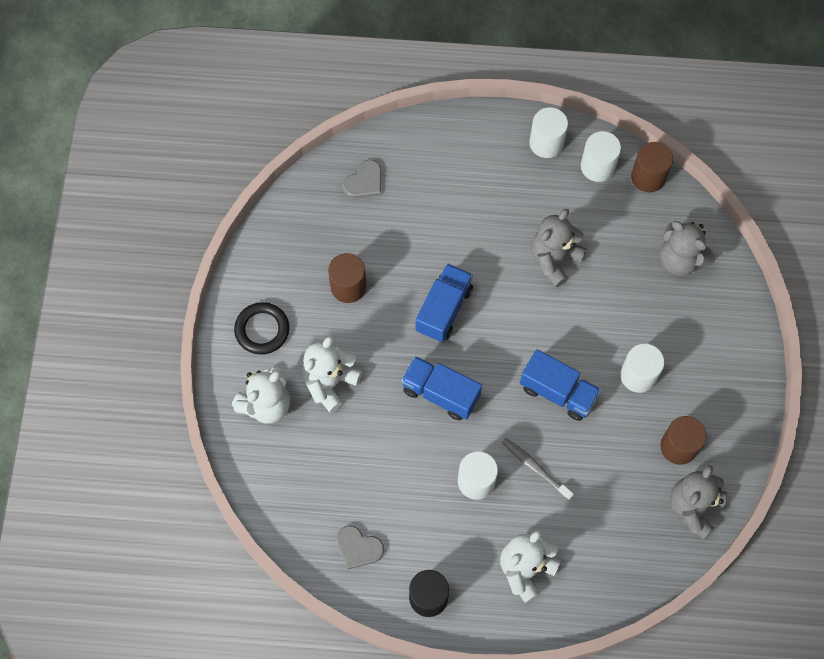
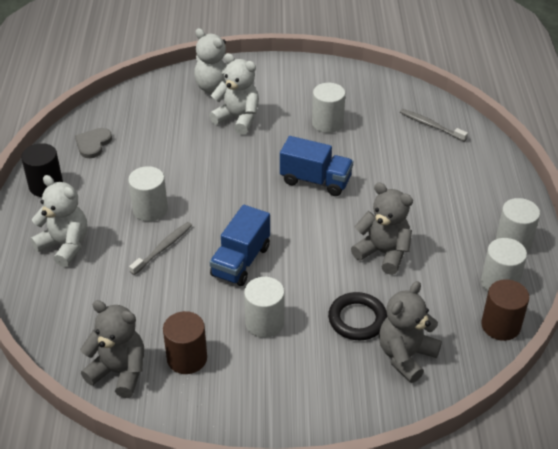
camera: 85 degrees right, 25 degrees down
(262, 330) = (280, 81): black ring -> black ring (357, 319)
(348, 286) = (327, 123): brown cylinder -> white cylinder
(364, 182) = (431, 126): grey heart -> grey toothbrush
(440, 393) = (233, 183): blue truck -> none

